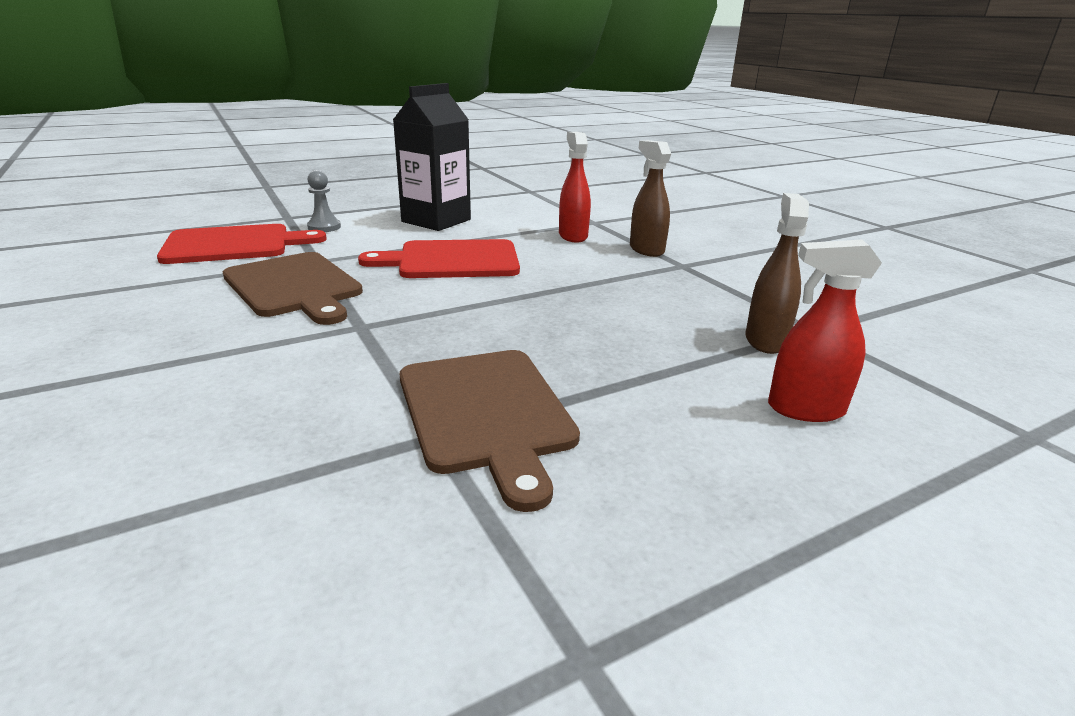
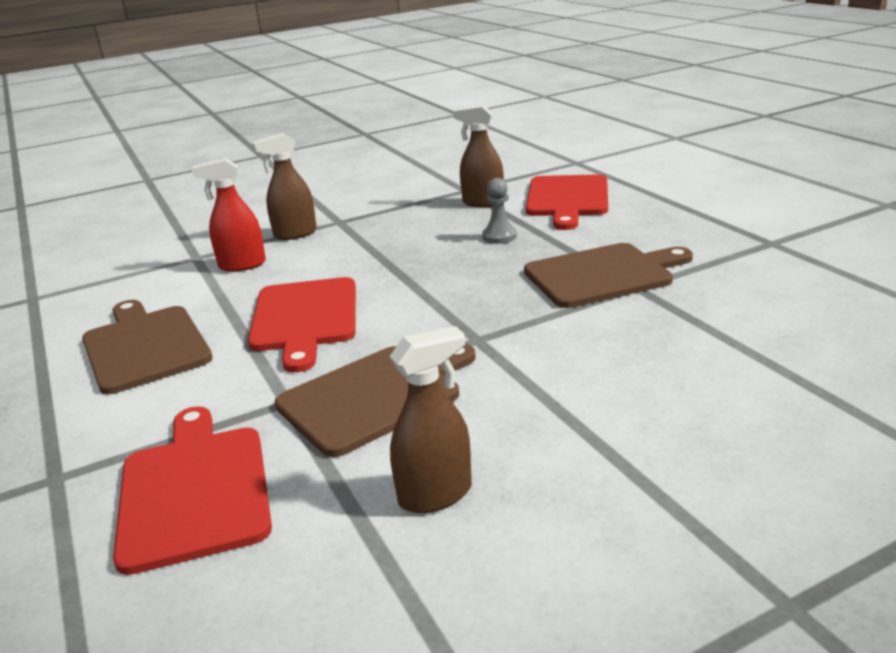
camera: 85 degrees left, 0 degrees up
(135, 306) = (436, 494): none -> brown spray bottle
(324, 227) = (134, 428): grey pawn -> grey pawn (499, 236)
(436, 221) = (144, 346): black carton -> brown cutting board
(805, 409) = (567, 199): red spray bottle -> red cutting board

